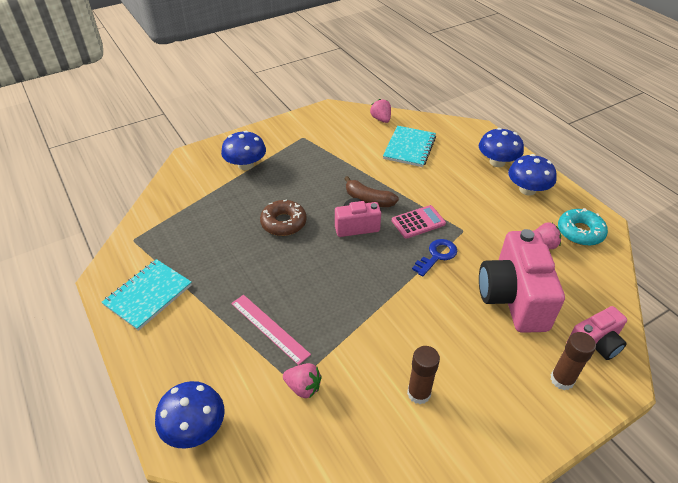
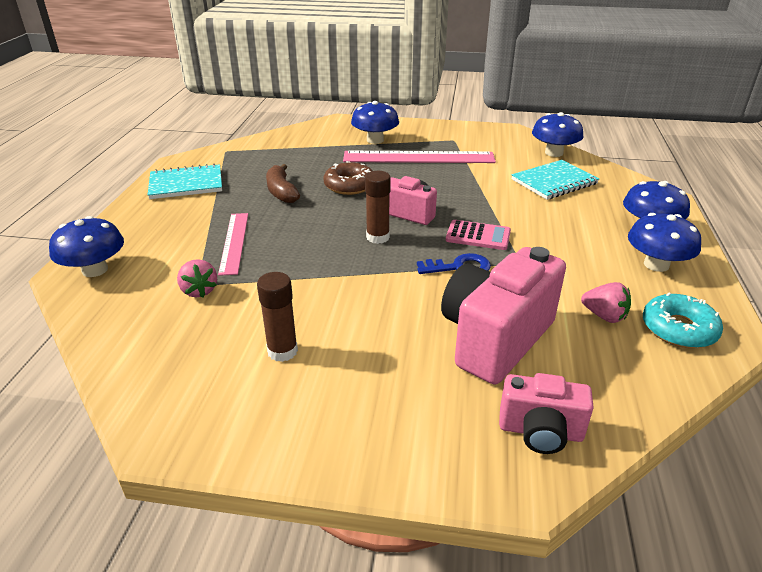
camera: 40 degrees right, 10 degrees down
(299, 168) = (418, 157): none -> pink ruler
(368, 200) = (451, 201): brown banana -> brown banana (281, 192)
(381, 119) = (554, 153): pink strawberry -> blue mushroom
(562, 379) = (448, 434): brown glue stick -> brown glue stick (377, 237)

